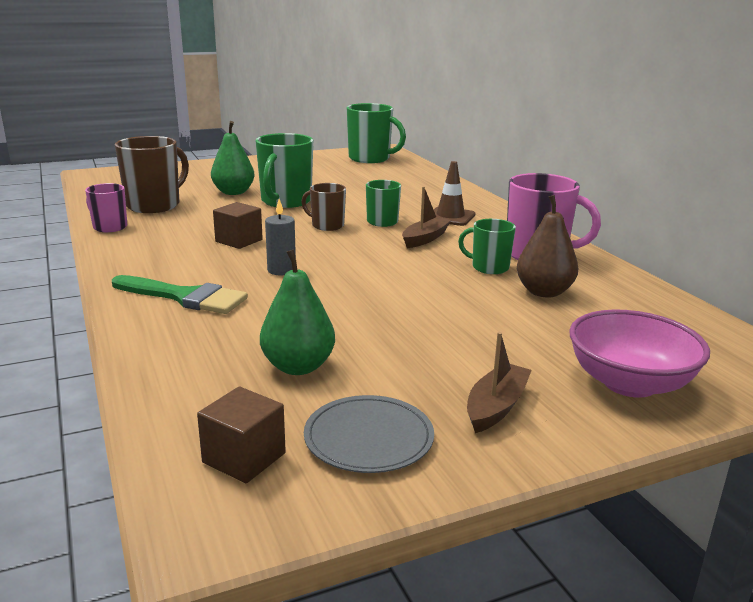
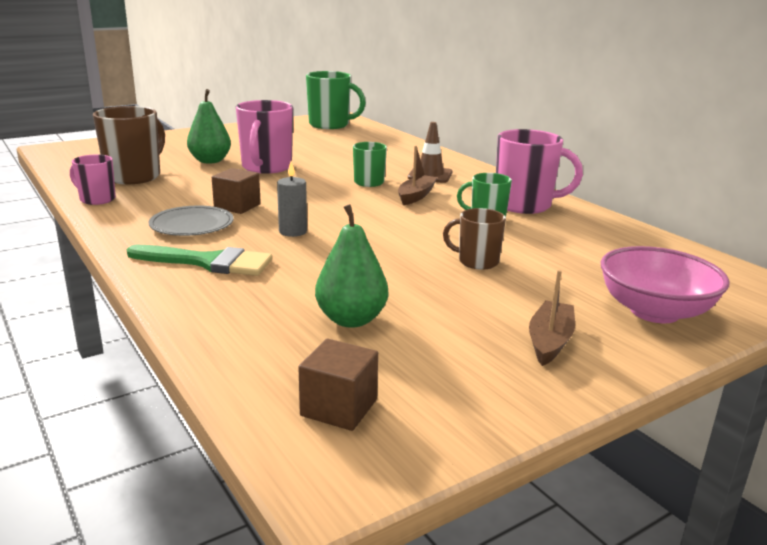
camera: 10 degrees left, 0 degrees up
(285, 201) = (266, 167): green mug -> pink mug
(327, 225) = (317, 188): brown mug -> brown mug (477, 261)
(368, 438) = (448, 379): grey plate -> grey plate (192, 225)
(544, 292) = (545, 238): brown pear -> none

